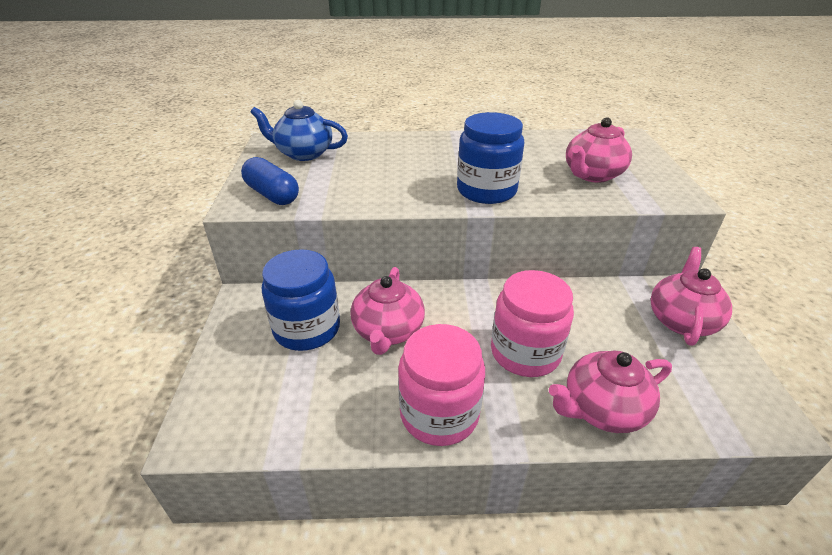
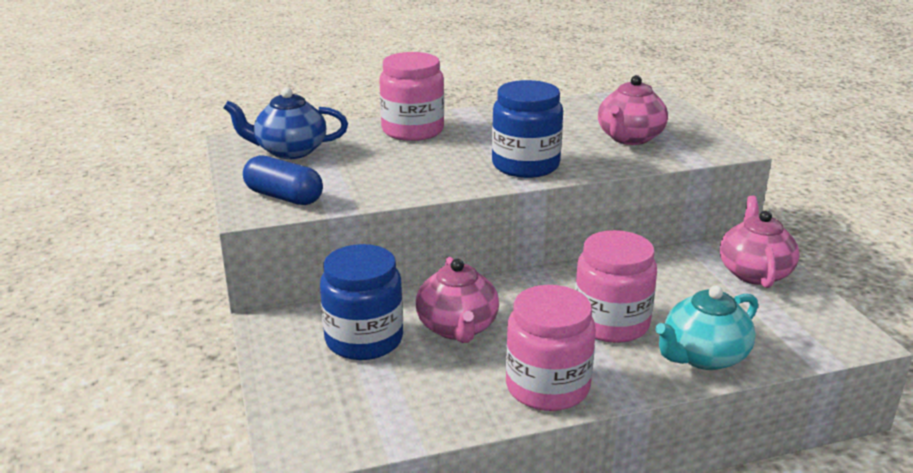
camera: 15 degrees left, 10 degrees down
(409, 146) = (412, 130): none -> pink jar
(602, 409) = (703, 356): pink teapot -> turquoise teapot

